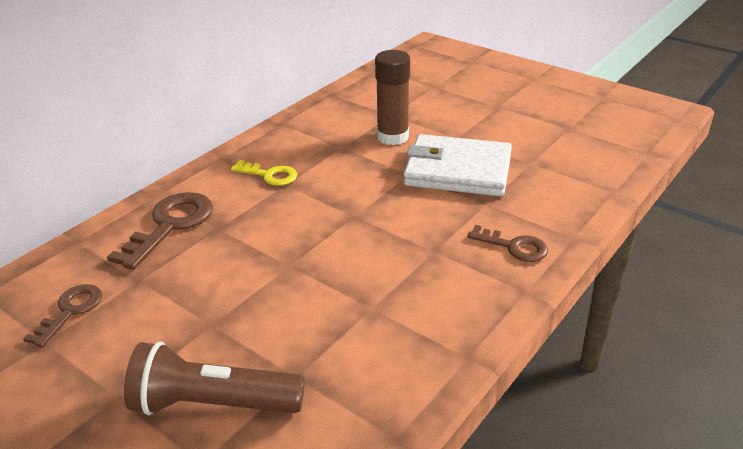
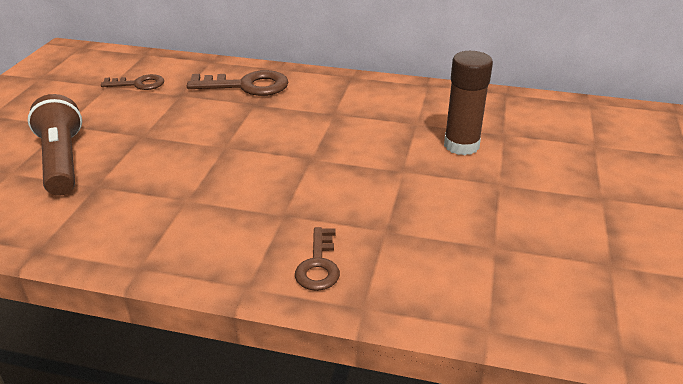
camera: 65 degrees right, 0 degrees up
(269, 175) = (342, 103): yellow key -> none
(458, 170) = (433, 199): white wallet -> none

